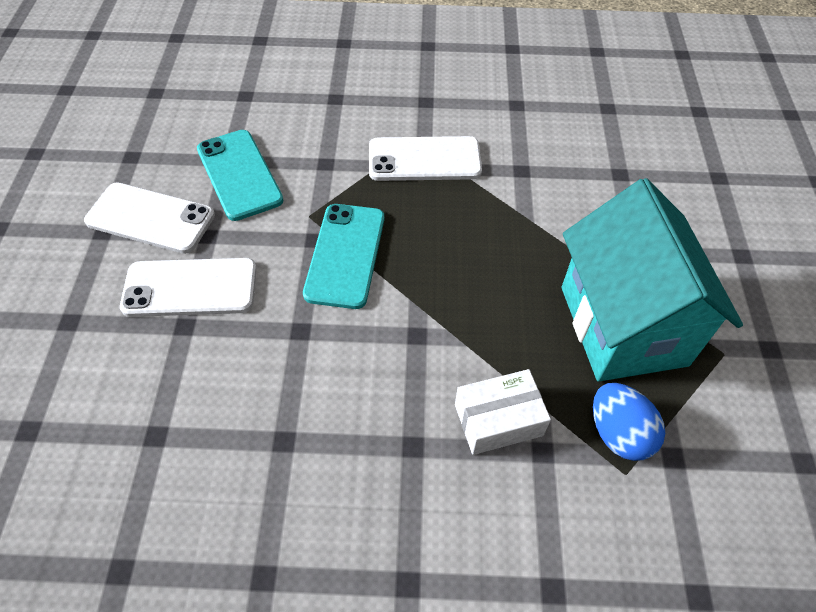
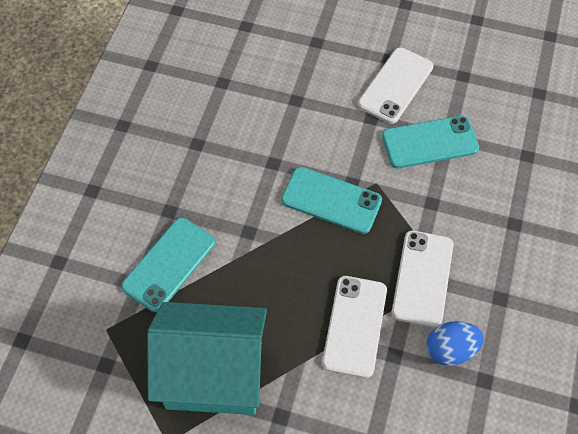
camera: 105 degrees right, 5 degrees up
(190, 288) = (326, 105): white phone -> white phone (354, 326)
(498, 420) = (169, 264): white box -> turquoise phone
(618, 433) = (133, 336): blue egg -> blue egg (450, 350)

